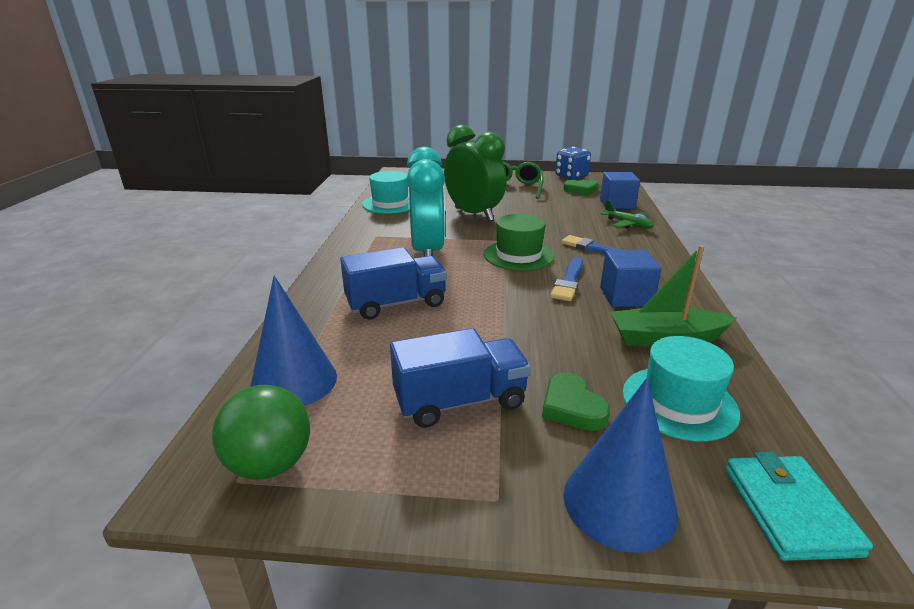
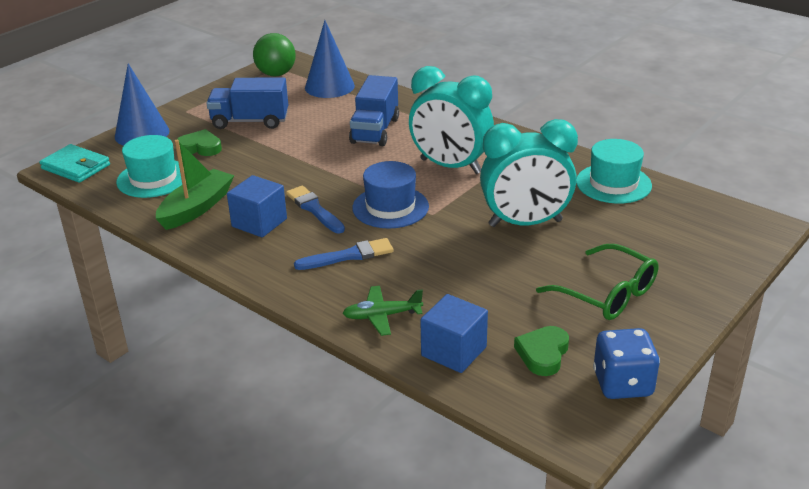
camera: 125 degrees right, 5 degrees up
(460, 401) = (250, 121): blue truck -> blue truck turned 75 degrees clockwise
(473, 214) = (525, 223): green clock -> turquoise clock
(518, 255) = (390, 207): green hat -> blue hat

